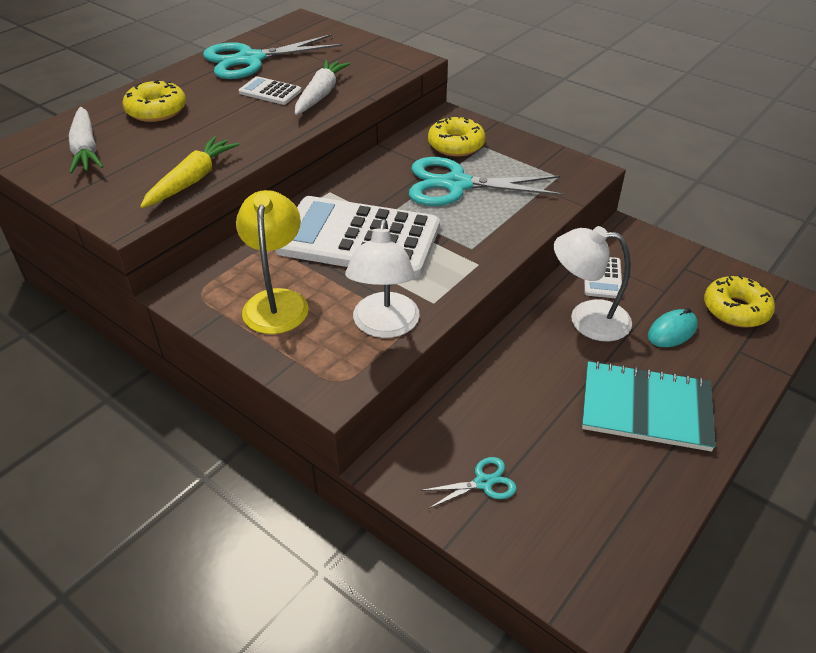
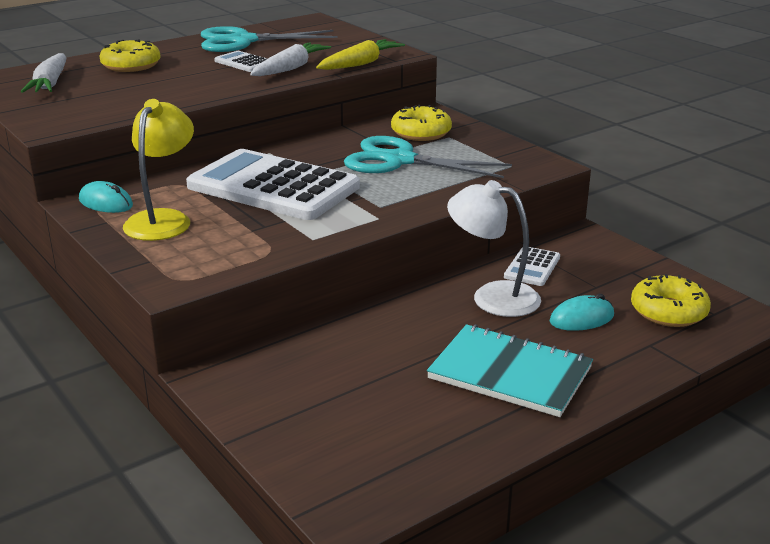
camera: 15 degrees right, 15 degrees down
(192, 180) = (126, 111): yellow carrot -> yellow carrot (360, 64)
(206, 288) = (106, 203): none -> turquoise mouse
(384, 326) = (252, 248): white lamp -> none
(483, 482) = (296, 402): turquoise scissors -> none

